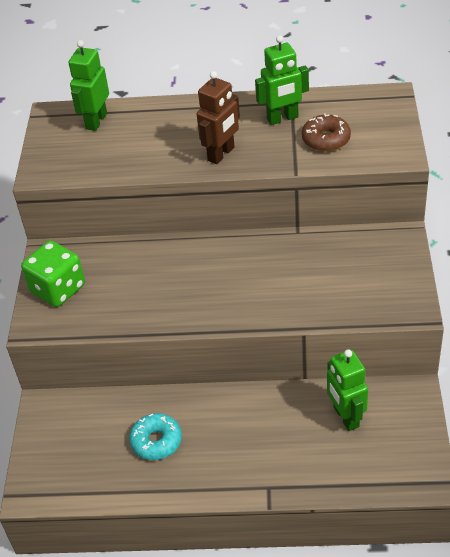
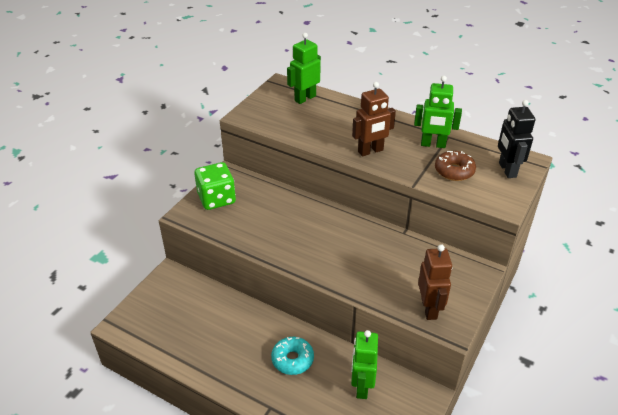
camera: 25 degrees right, 5 degrees down
(156, 441) = (220, 334): turquoise donut -> turquoise donut (292, 359)
(378, 115) = (507, 170): none -> black robot
(379, 300) = (429, 308): none -> brown robot

